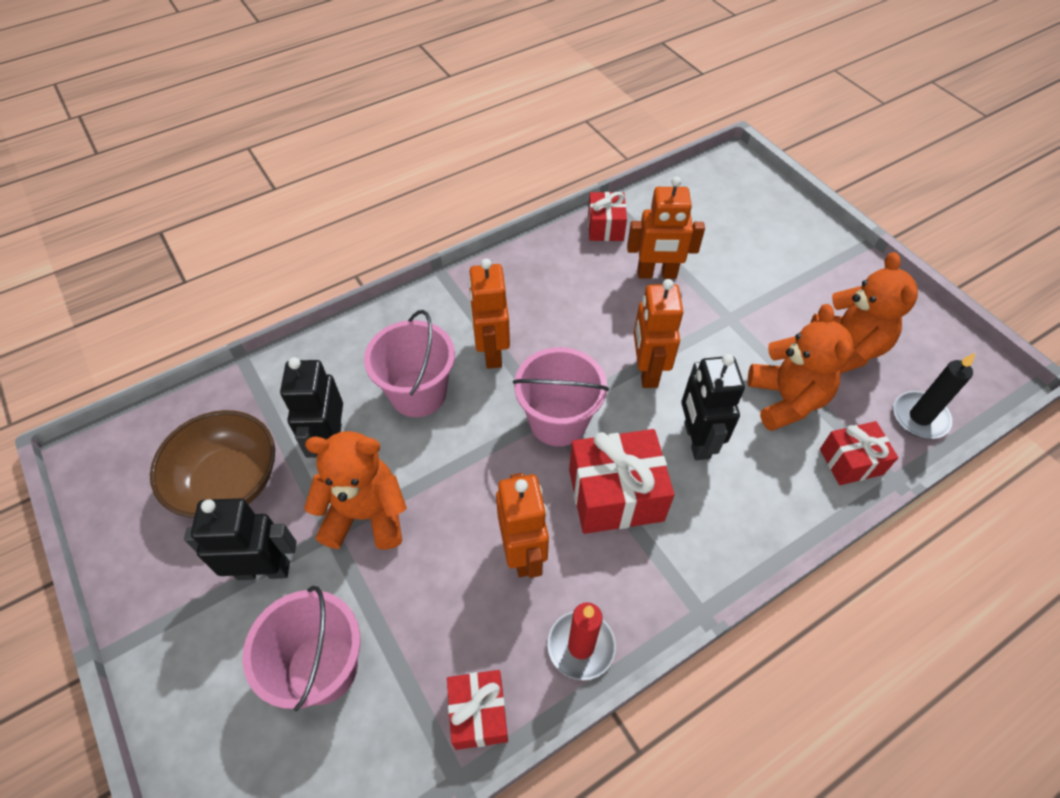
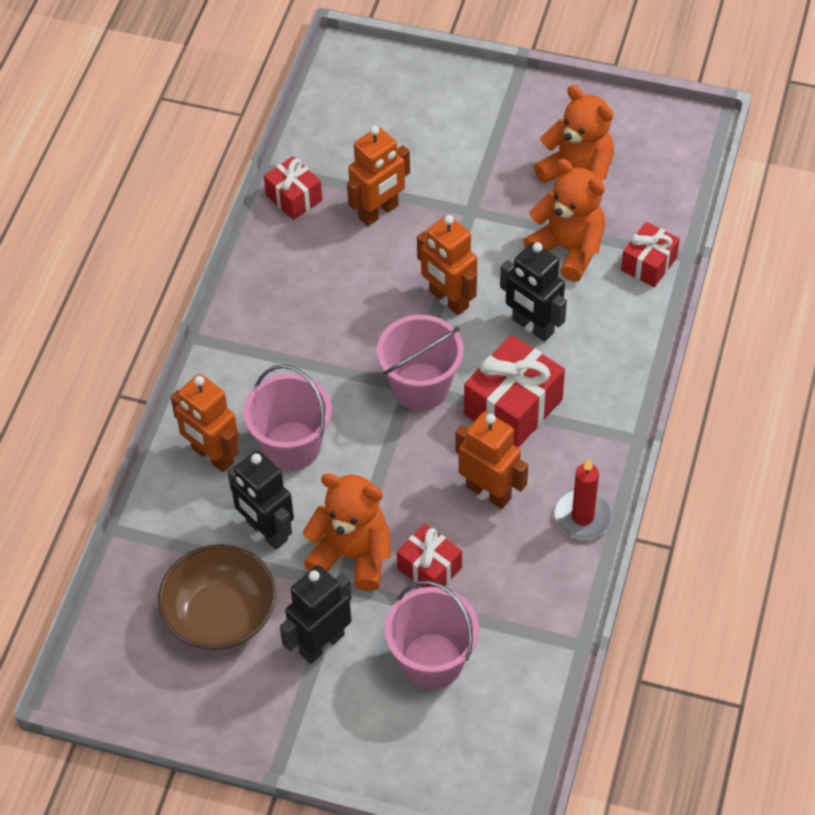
camera: 40 degrees left, 0 degrees up
(366, 515) = (352, 555): orange teddy bear -> orange teddy bear turned 60 degrees clockwise
(478, 713) = (558, 603): red gift -> red gift (429, 568)
(491, 351) = (313, 372): orange robot -> orange robot (212, 456)
(920, 417) = (668, 196): black candle -> none

